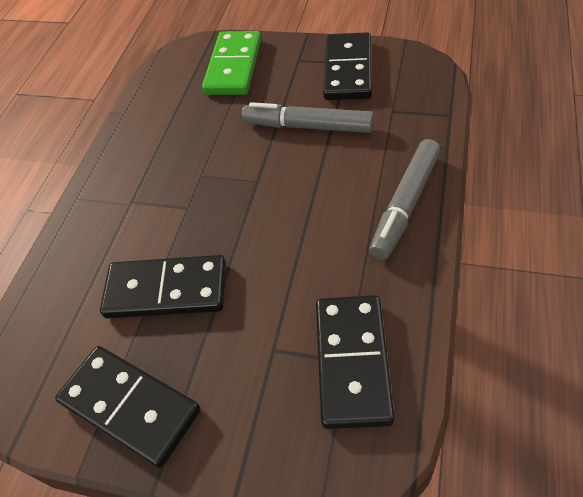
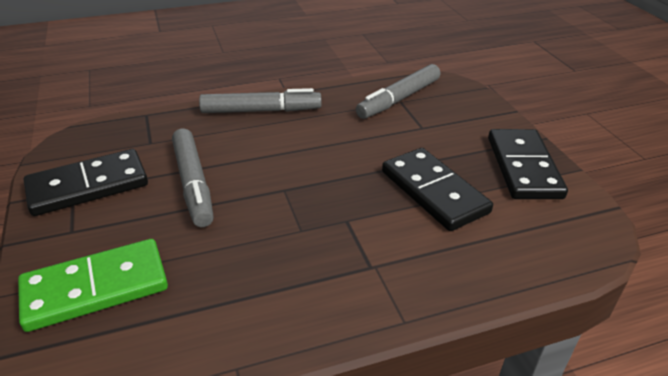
camera: 130 degrees left, 15 degrees down
(352, 362) = (399, 99): black domino -> grey marker

